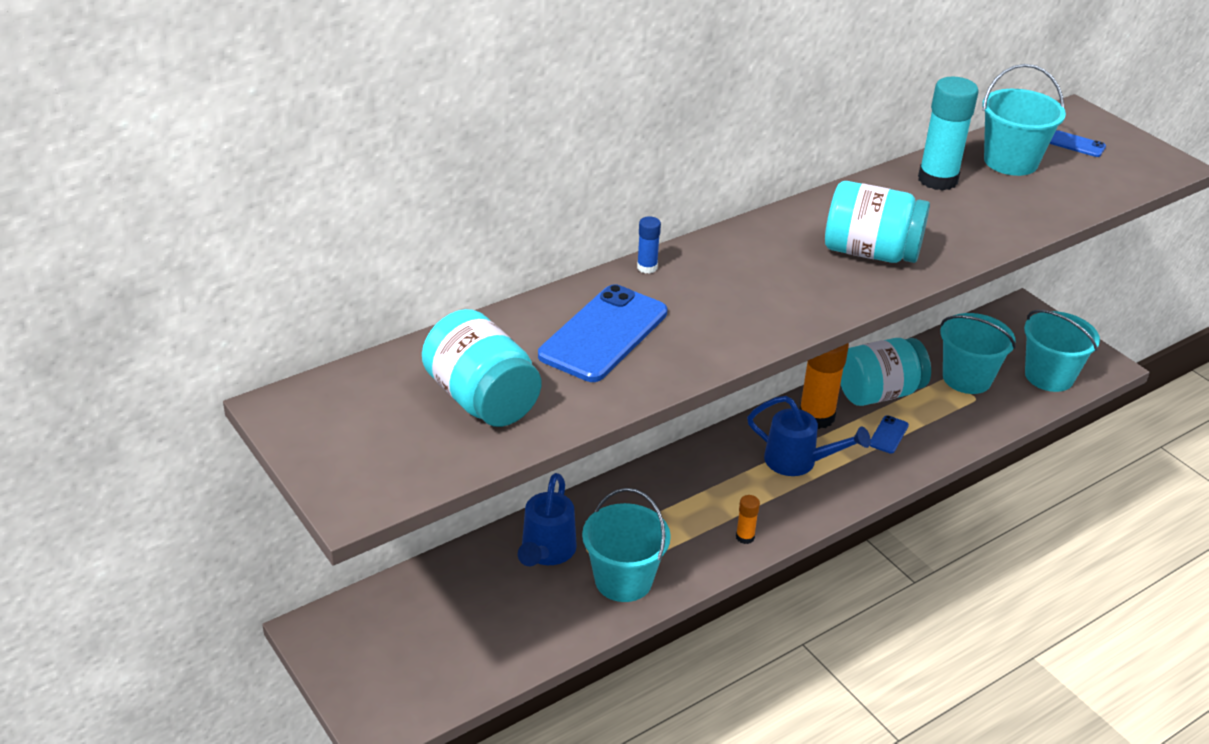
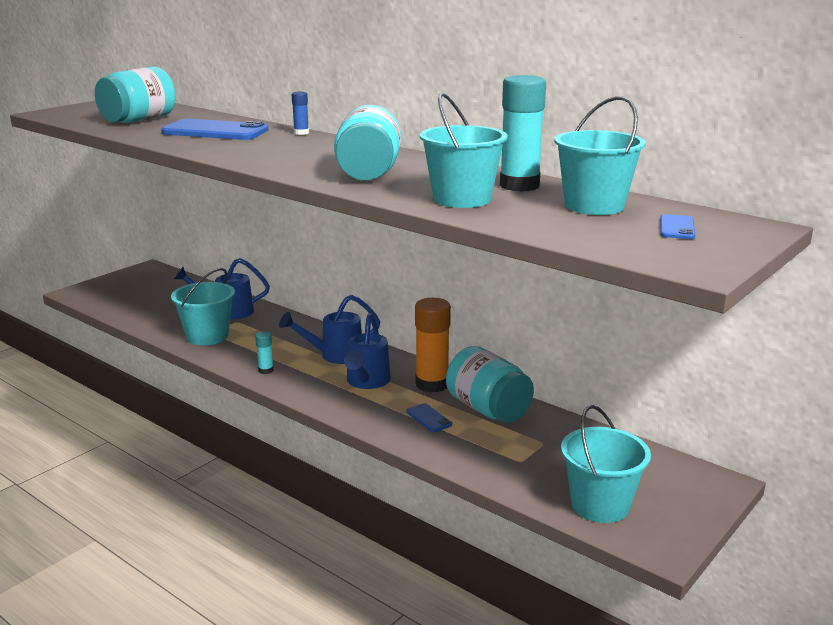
camera: 75 degrees right, 15 degrees down
(722, 474) = (335, 355): none -> blue watering can
(745, 537) = (265, 370): orange glue stick -> turquoise glue stick
(888, 435) = (429, 418): blue phone -> blue phone turned 45 degrees clockwise
(967, 378) = (551, 453): turquoise bucket -> turquoise bucket (462, 199)

